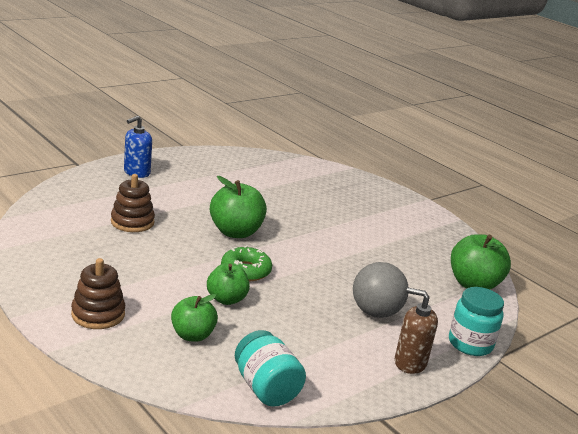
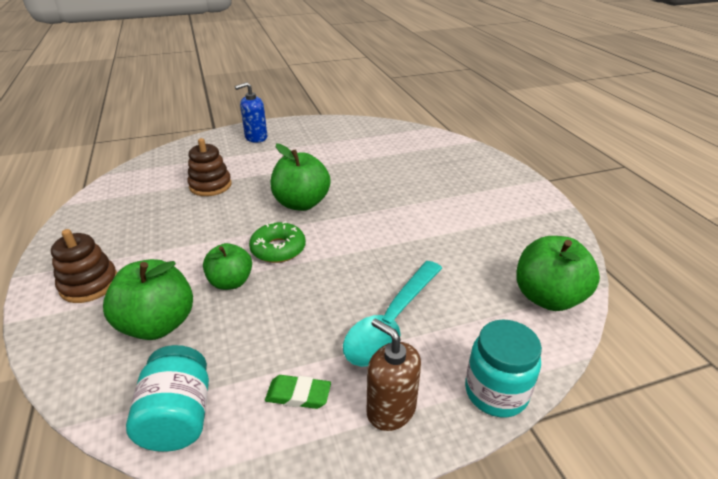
camera: 25 degrees right, 10 degrees up
(192, 335) = (158, 324): green apple -> green apple, size x1.53
(341, 363) = (298, 395): none -> green eraser
(375, 312) = (392, 322): grey ball -> turquoise spoon

